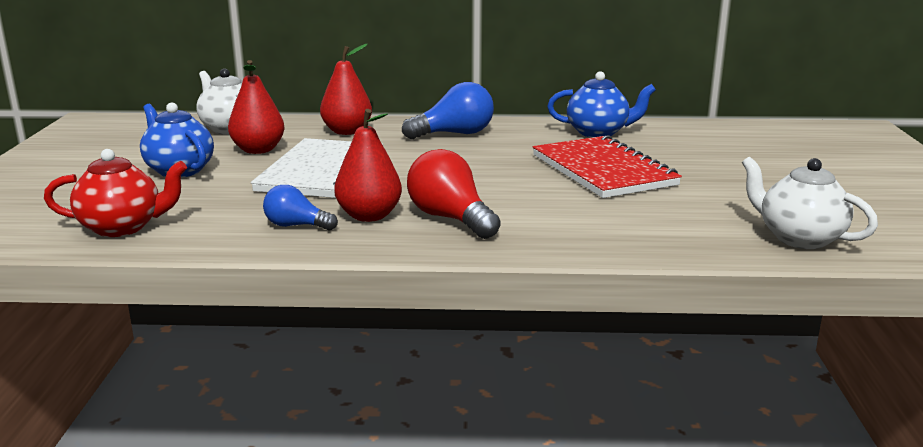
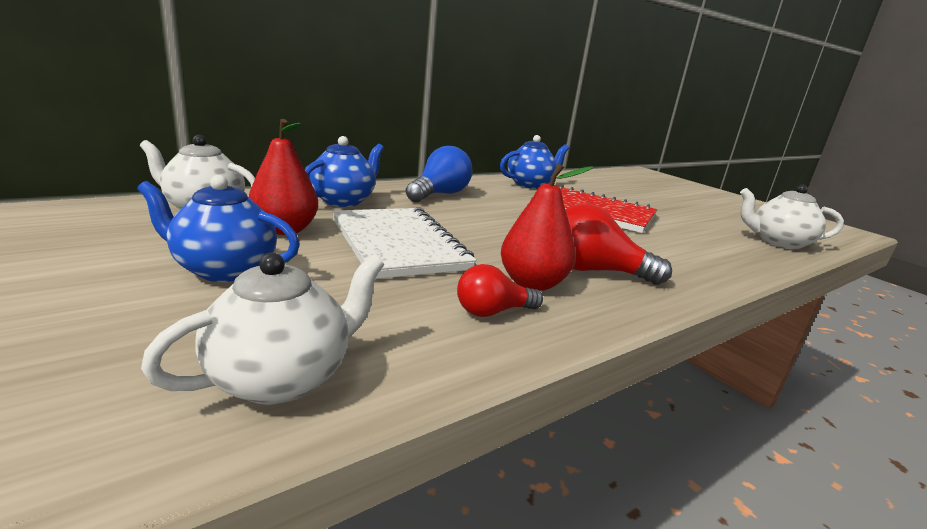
camera: 40 degrees left, 0 degrees up
(122, 227) = (282, 378): red teapot -> white teapot
(296, 226) = (493, 312): blue light bulb -> red light bulb
(347, 132) = (343, 201): red pear -> blue teapot

